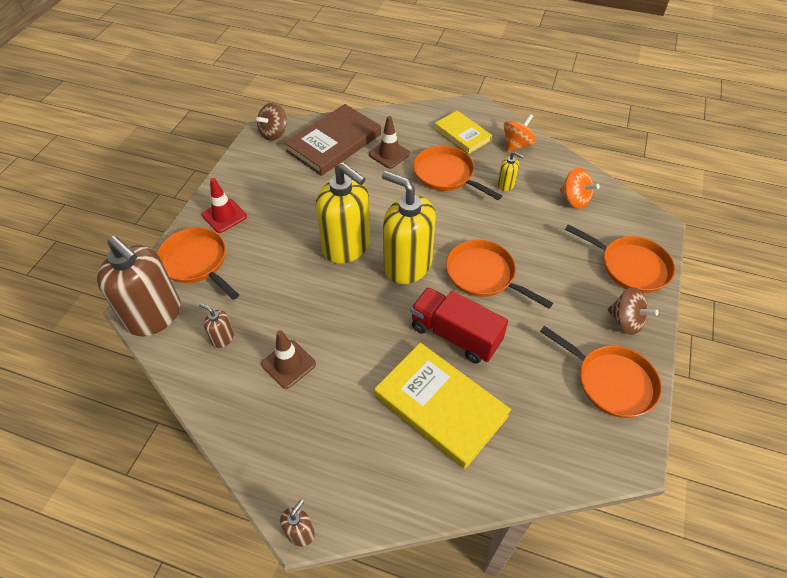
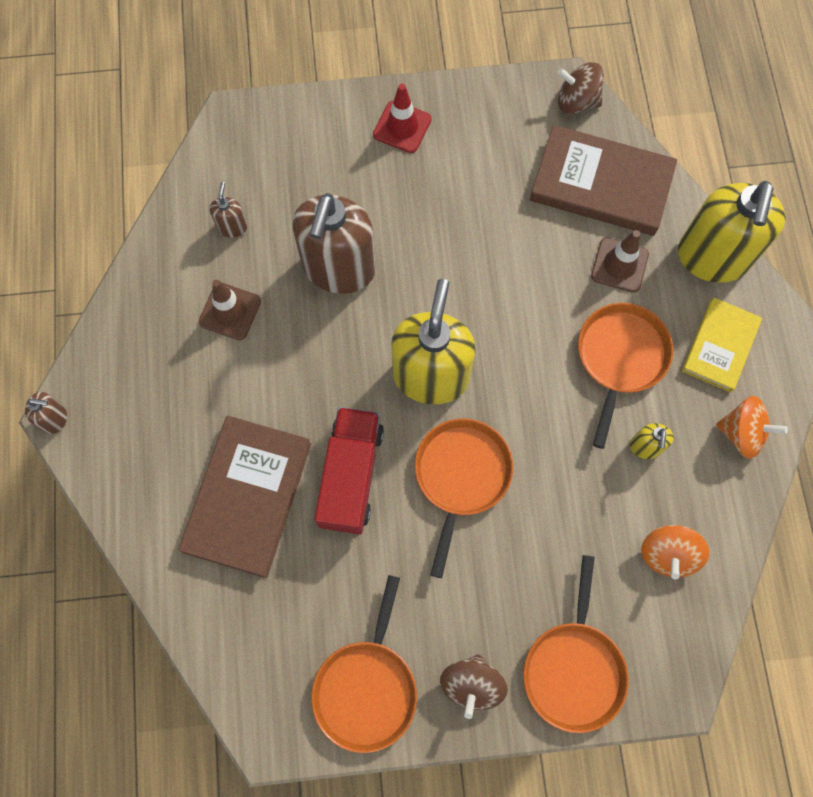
camera: 65 degrees right, 20 degrees up
(154, 315) = (229, 142): brown soap dispenser -> brown soap dispenser (339, 268)
(196, 262) = (318, 140): orange pan -> none
(347, 246) = (425, 290): yellow soap dispenser -> yellow soap dispenser (712, 258)
(440, 406) = (248, 497): yellow book -> brown book

